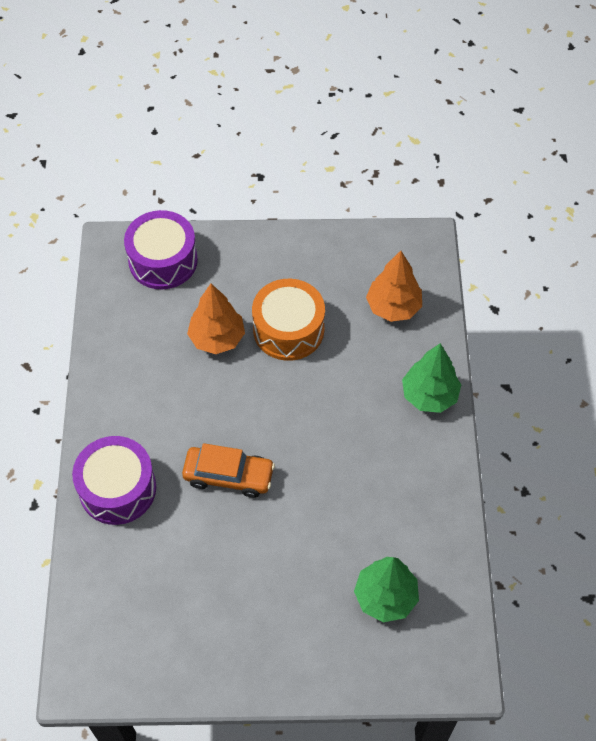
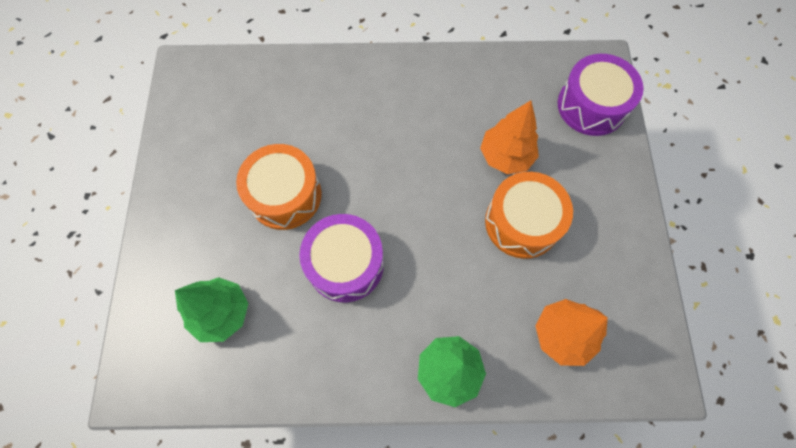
camera: 90 degrees right, 10 degrees up
(117, 489) = (347, 84): purple drum -> purple drum (345, 264)
(229, 476) = (356, 170): orange car -> none
(256, 546) = (285, 195): none -> orange drum

